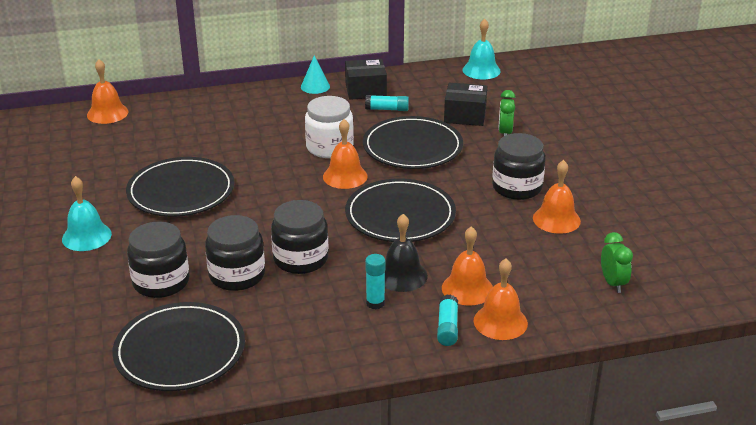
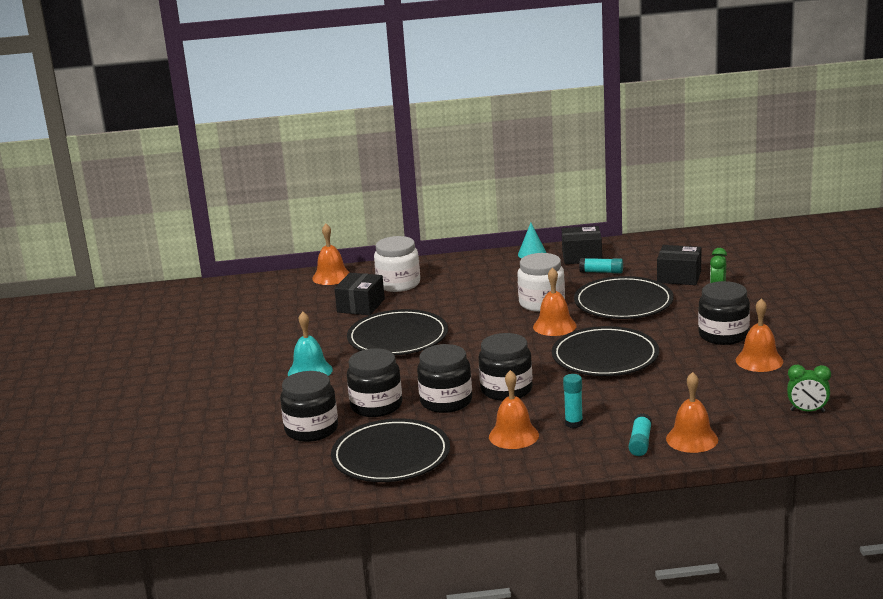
camera: 10 degrees right, 10 degrees down
(90, 315) = (311, 429): none -> black jar
(140, 150) = (361, 305): none -> black box
(179, 123) = (398, 284): none -> white jar
(402, 275) = (601, 403): black bell -> none
(467, 288) = (663, 413): orange bell -> orange bell (513, 435)
(481, 70) = (701, 239): turquoise bell -> none
(613, 283) = (807, 411): green clock -> green clock turned 105 degrees clockwise

